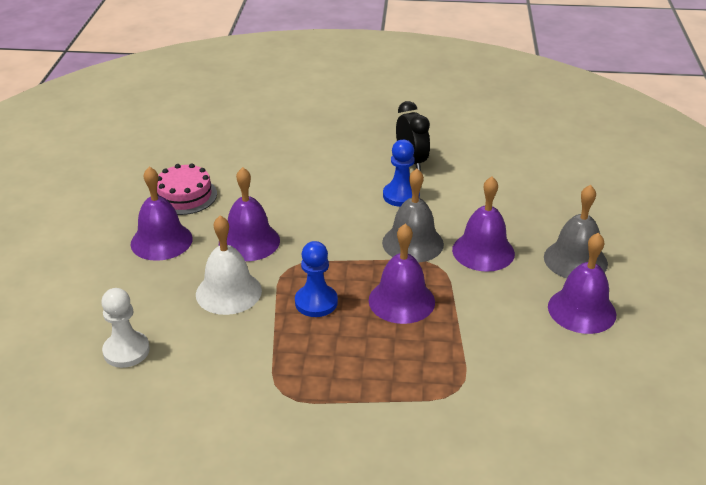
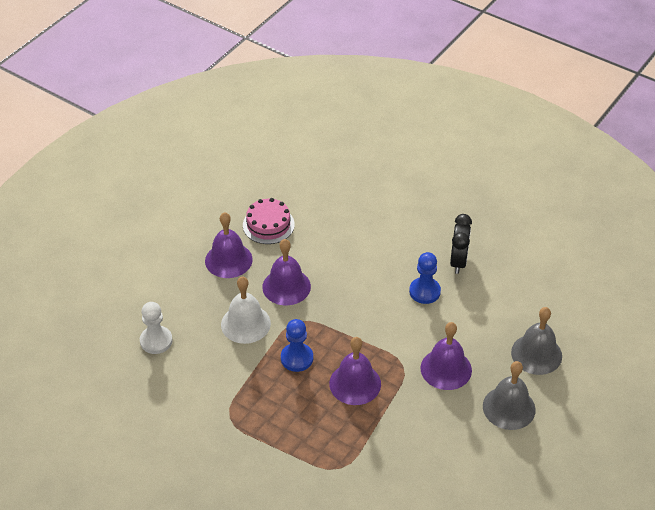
camera: 30 degrees right, 10 degrees up
(412, 243) = (400, 338): grey bell -> grey bell (536, 354)
(581, 310) = (475, 450): purple bell -> none

